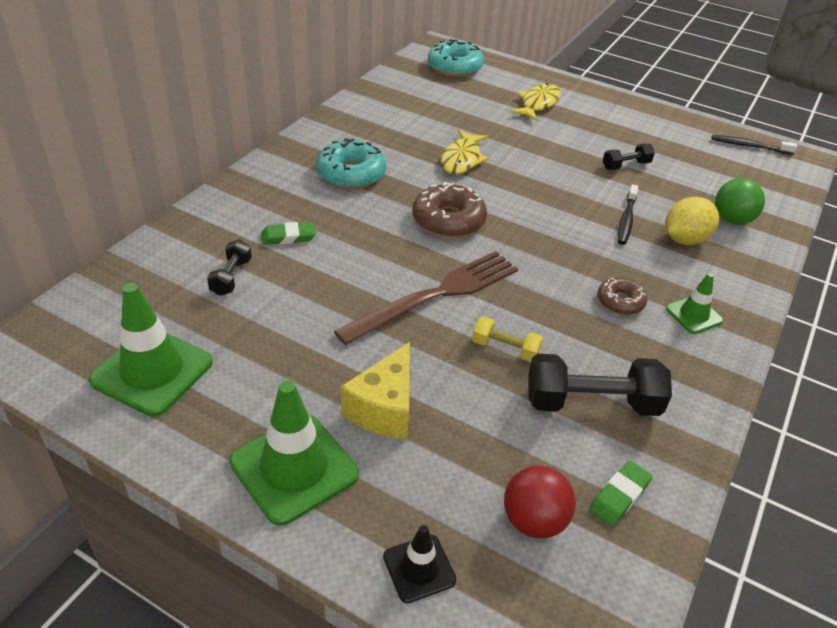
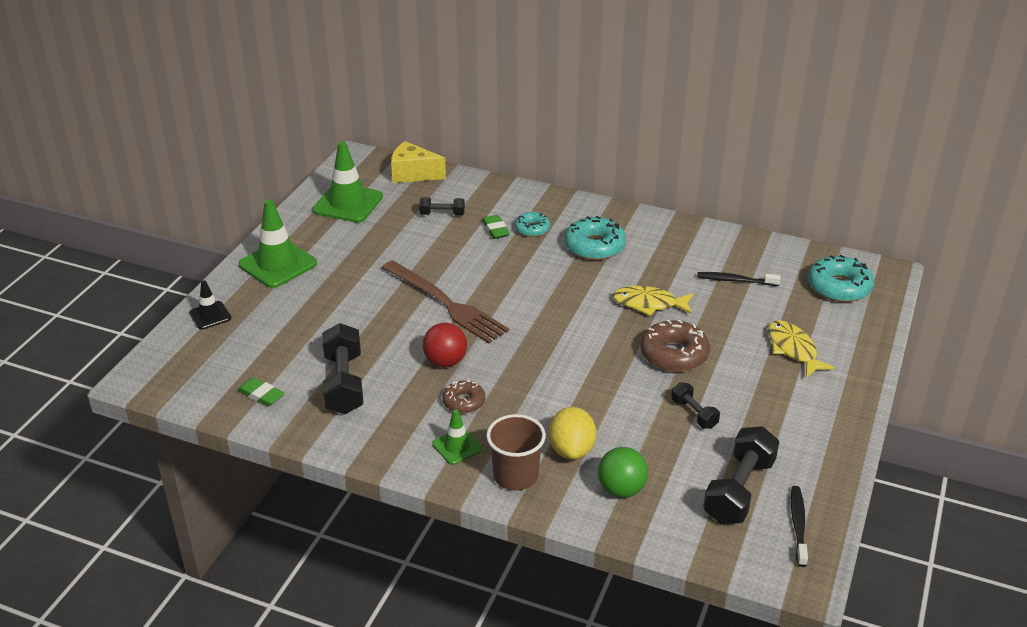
camera: 85 degrees right, 5 degrees down
(299, 209) = (532, 229): none -> turquoise donut
(384, 408) = (328, 291): yellow cheese -> yellow cheese (413, 174)
(448, 220) = (546, 303): brown donut -> brown donut (674, 354)
(505, 349) = (393, 340): yellow dumbbell -> none
(533, 521) = (241, 357): red ball -> red ball (445, 361)
(538, 104) = (793, 349): yellow fish -> yellow fish turned 135 degrees counterclockwise
(626, 220) = (590, 410): black toothbrush -> black toothbrush (735, 280)
(684, 239) = (571, 450): yellow lemon -> yellow lemon turned 45 degrees clockwise
(718, 163) = (739, 490): none -> black dumbbell
(729, 279) = (515, 476): none -> brown cup

